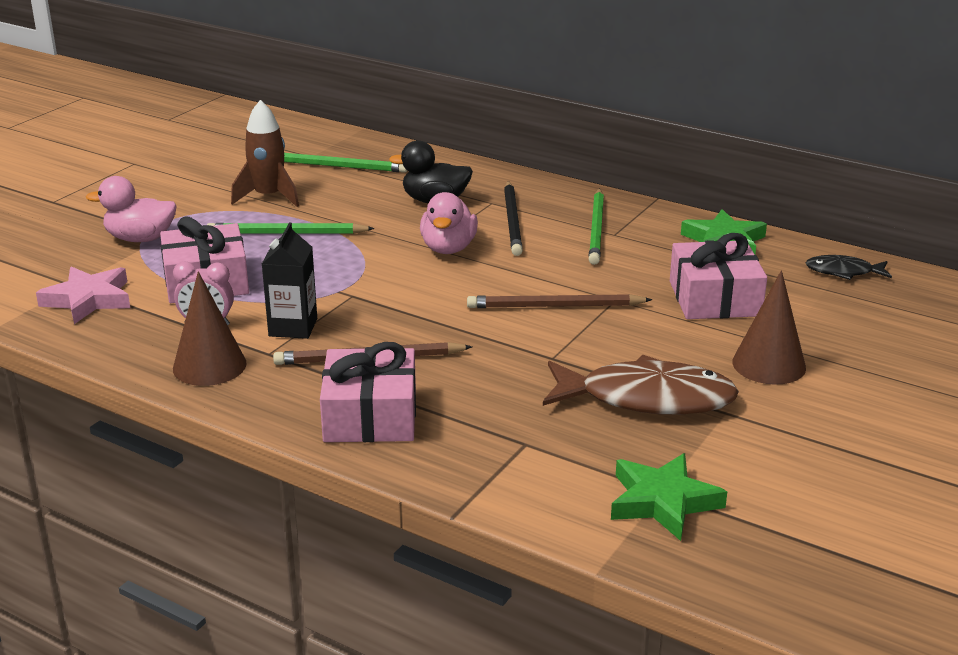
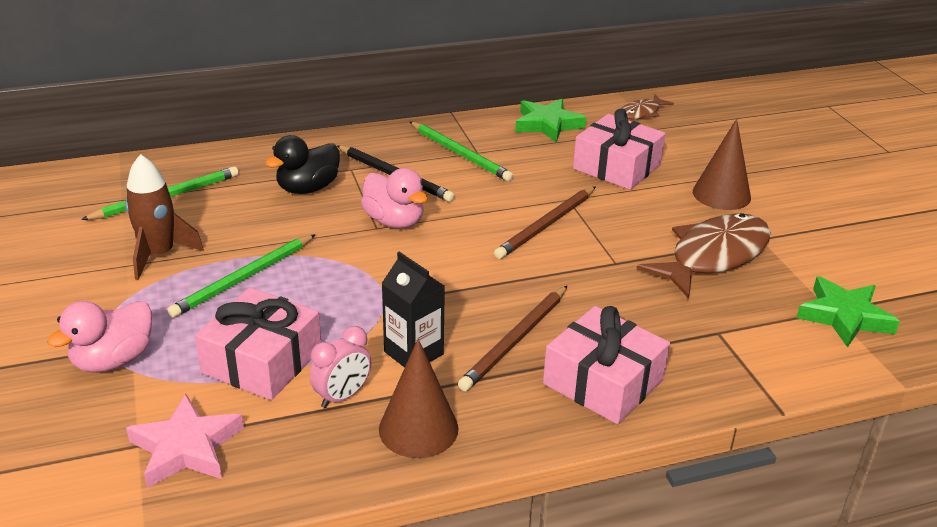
camera: 50 degrees left, 5 degrees up
(843, 272) = (641, 113): black fish -> brown fish

